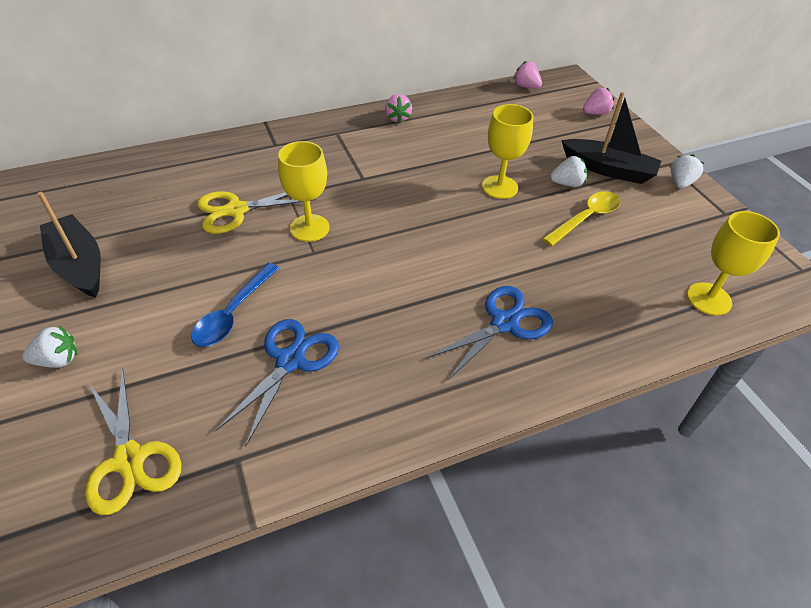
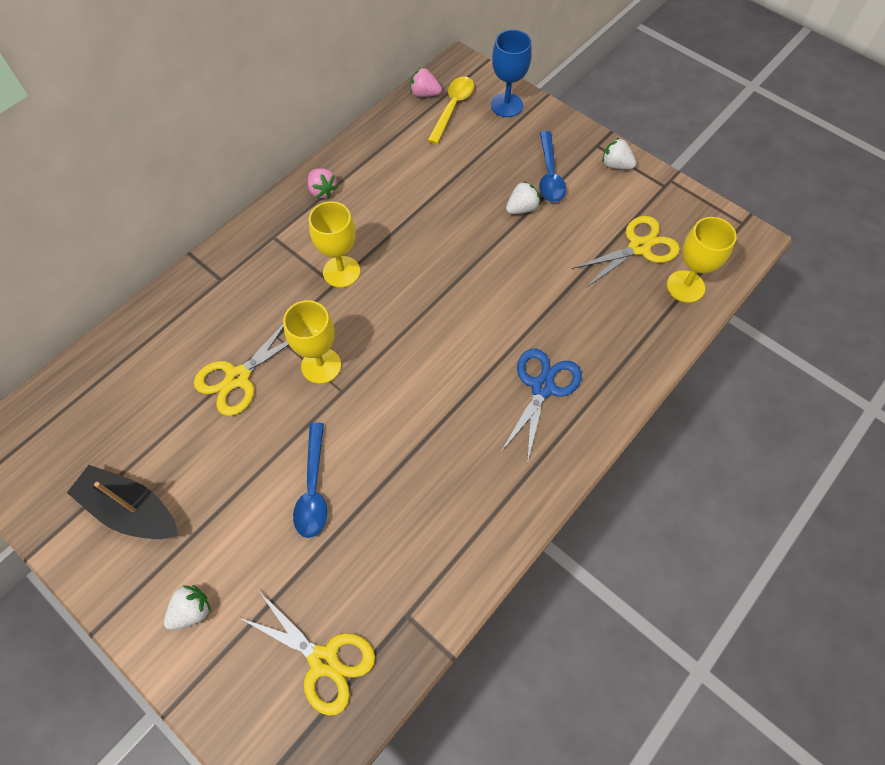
camera: 25 degrees left, 15 degrees up
(290, 361) = (392, 509): blue scissors -> none
(499, 187) = (465, 239): yellow goblet -> yellow goblet (341, 272)
(586, 218) = (556, 243): yellow spoon -> yellow spoon (452, 108)
(595, 113) = (506, 105): pink strawberry -> blue goblet
(608, 169) = (549, 175): black boat -> blue spoon
(672, 250) = (639, 247): none -> yellow scissors
(680, 183) = (616, 165): white strawberry -> white strawberry turned 60 degrees counterclockwise

